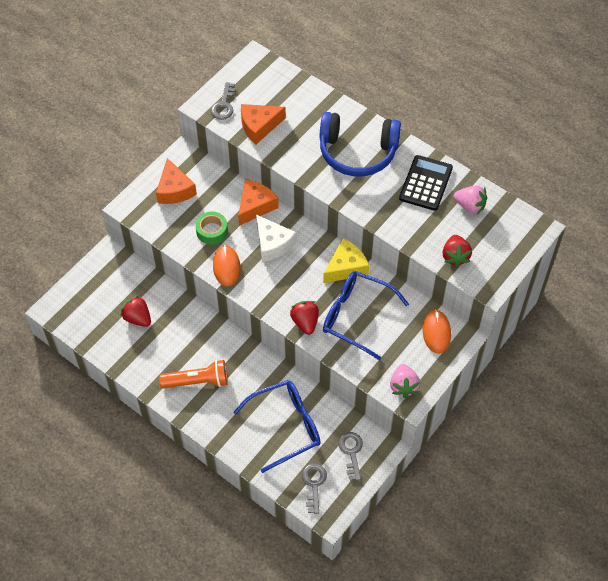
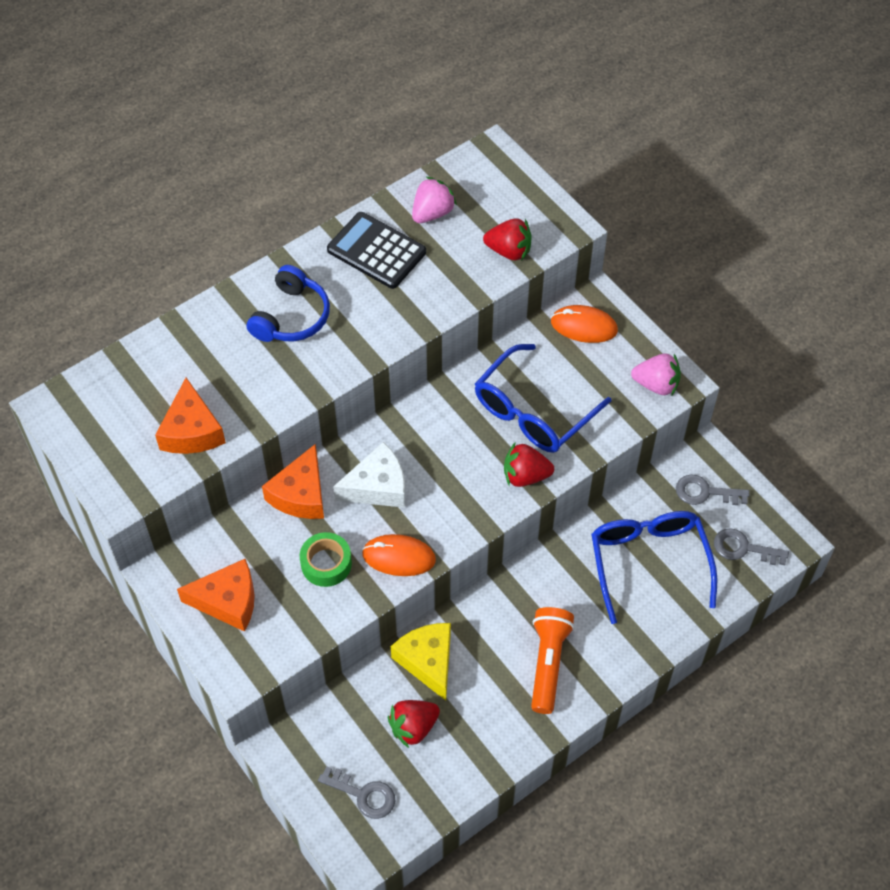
camera: 75 degrees left, 0 degrees up
(224, 105) = (128, 470): grey key -> grey key (363, 794)
(255, 206) = (300, 494): orange cheese -> orange cheese turned 120 degrees counterclockwise
(346, 267) = (448, 404): yellow cheese -> yellow cheese (428, 661)
(357, 152) = (291, 317): blue headphones -> blue headphones, size x0.66

